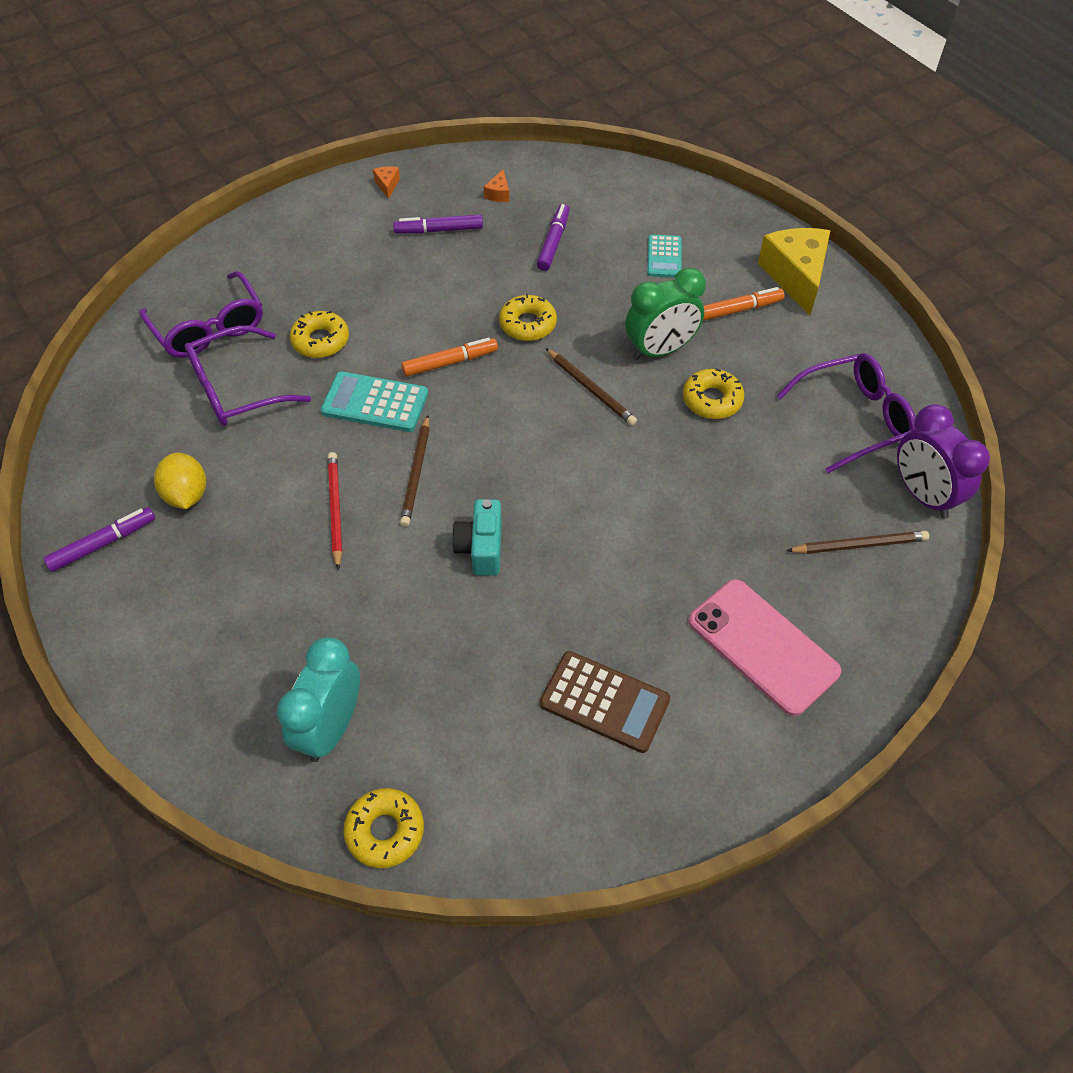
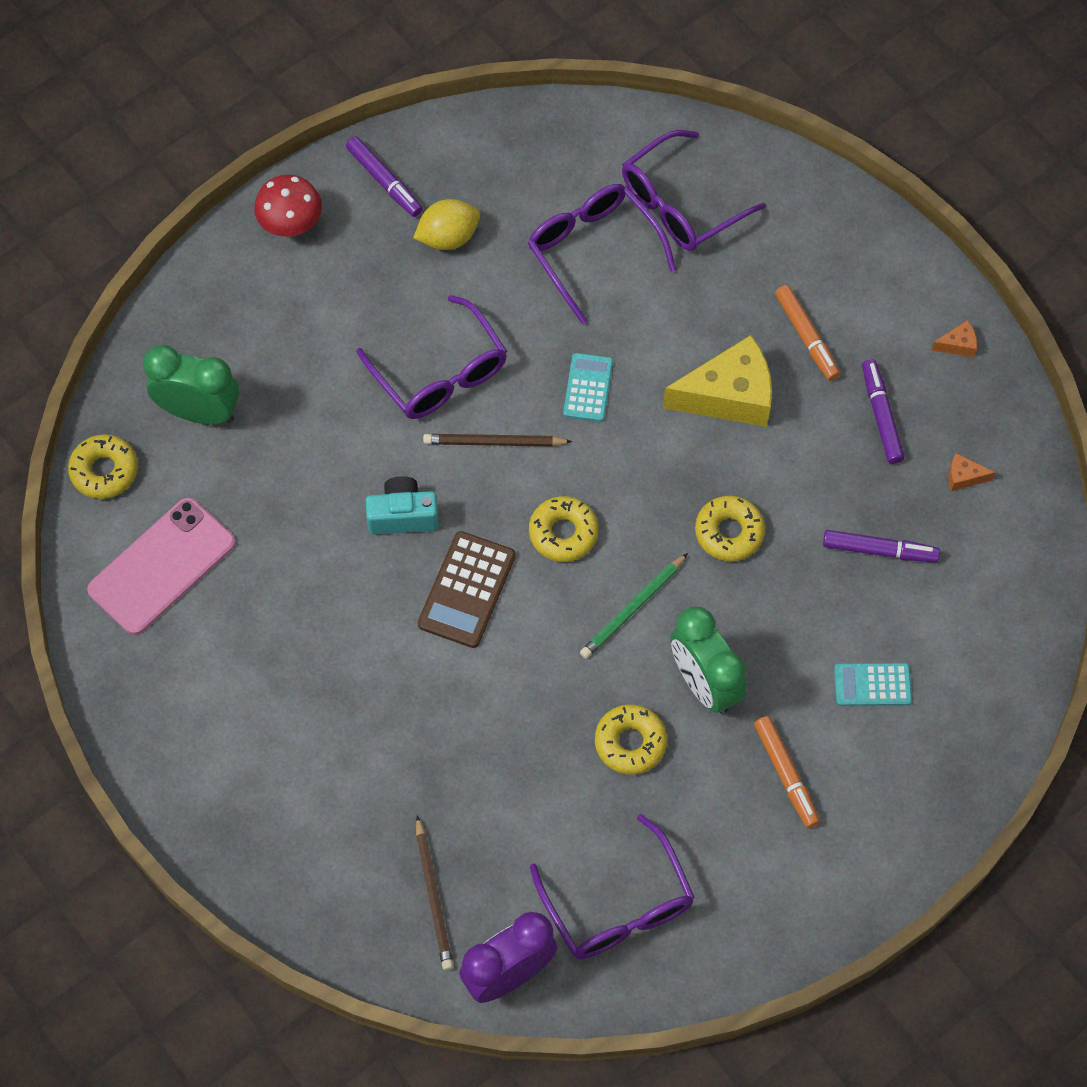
camera: 85 degrees right, 10 degrees up
(125, 630) = (291, 224): none -> red mushroom
(320, 341) = (674, 318): yellow donut -> yellow donut (563, 533)
(331, 727) = (199, 412): turquoise clock -> green clock
(335, 510) = (440, 373): red pencil -> purple glasses
(375, 403) = (588, 388): turquoise calculator -> turquoise calculator, size x0.66
(450, 362) = (657, 455): orange marker -> orange marker (806, 336)
(591, 389) = (633, 608): brown pencil -> green pencil
(604, 702) = (234, 642): brown calculator -> brown calculator (467, 590)
(763, 646) = (301, 790): pink phone -> pink phone (162, 566)
(795, 276) = (859, 849): yellow cheese -> yellow cheese (729, 396)

